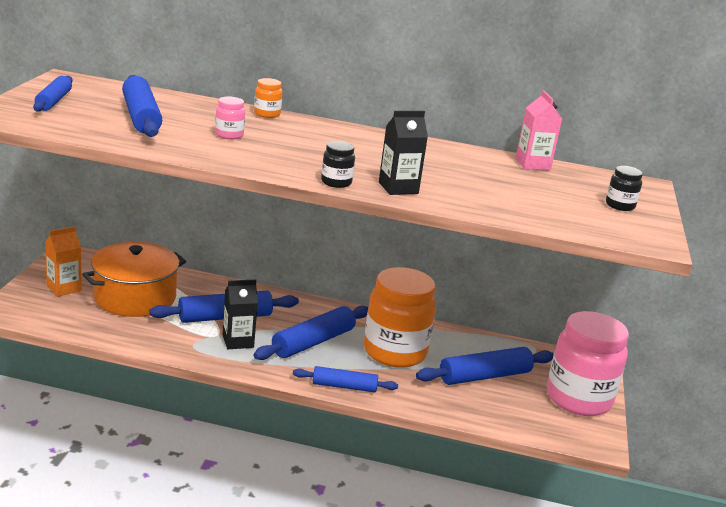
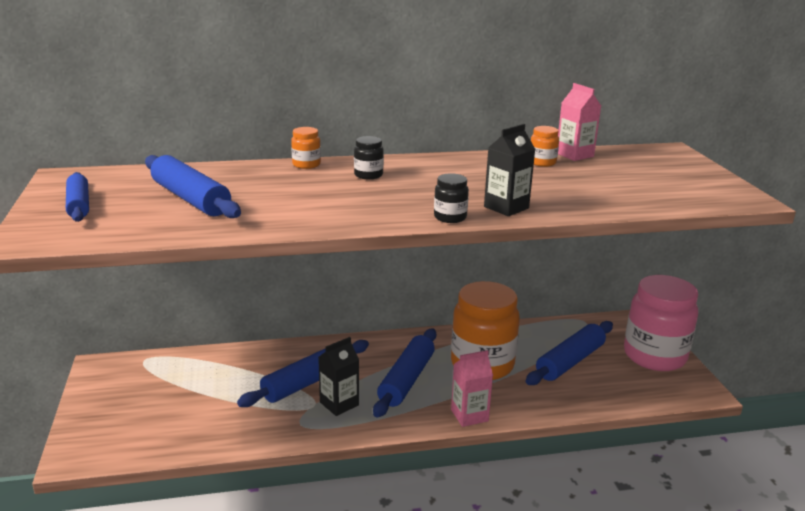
camera: 20 degrees left, 0 degrees up
(64, 288) = (121, 406): orange carton -> none
(135, 297) = (203, 391): orange pot -> none
(229, 135) = (297, 195): pink jar -> none
(344, 386) = (469, 415): blue rolling pin -> pink carton
(489, 163) = (542, 163): none -> orange jar
(620, 205) = (681, 174): black jar -> black jar (368, 175)

